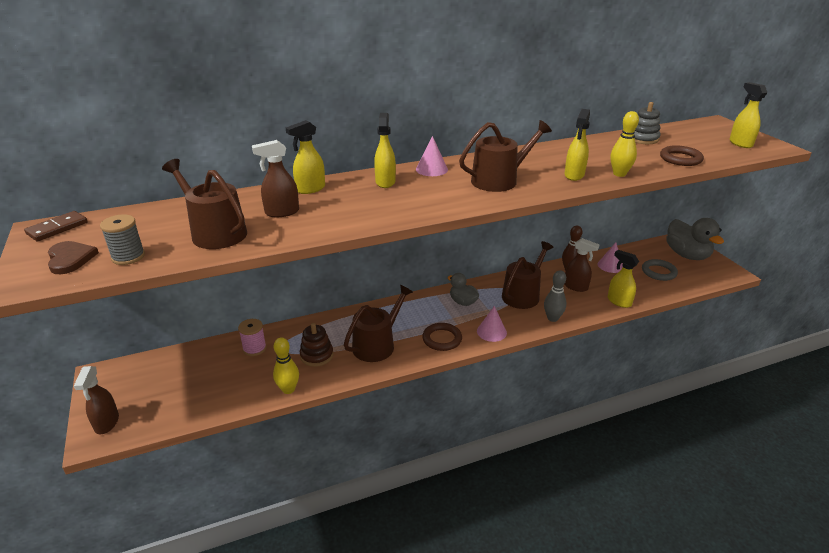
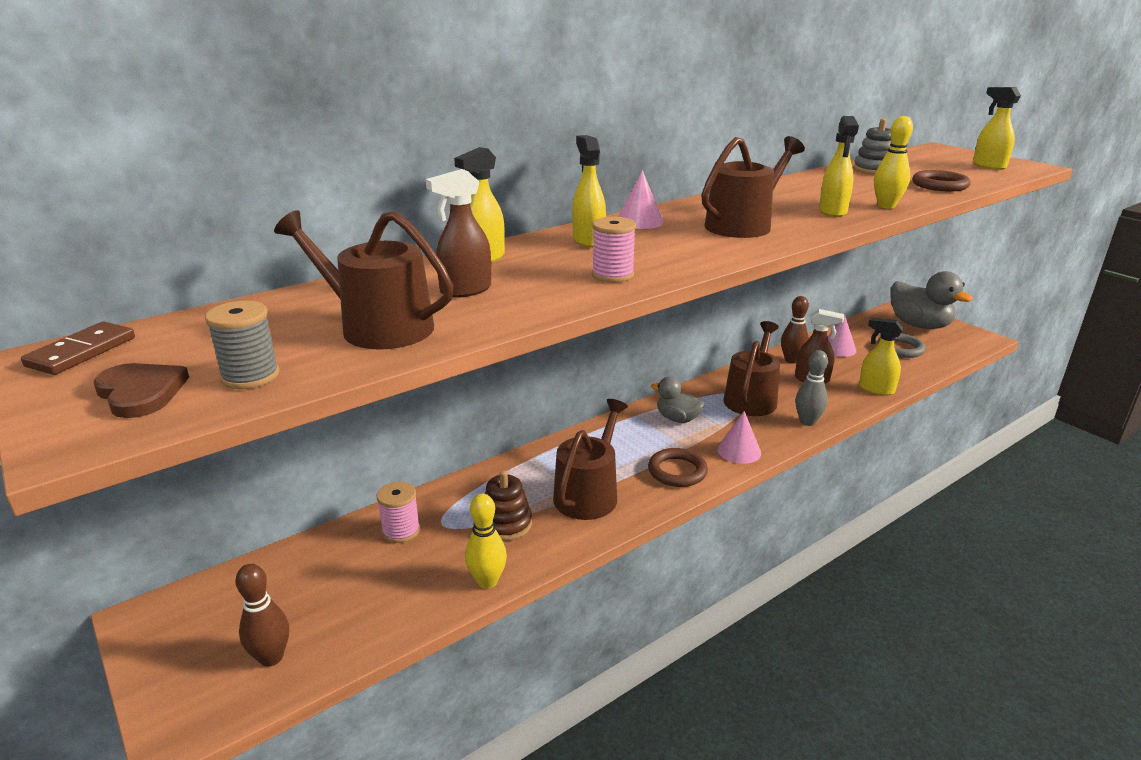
camera: 15 degrees left, 5 degrees down
(107, 423) = (193, 696): brown spray bottle -> none
(153, 410) = (271, 657): none -> brown bowling pin
(378, 212) = (612, 275): none -> pink spool

